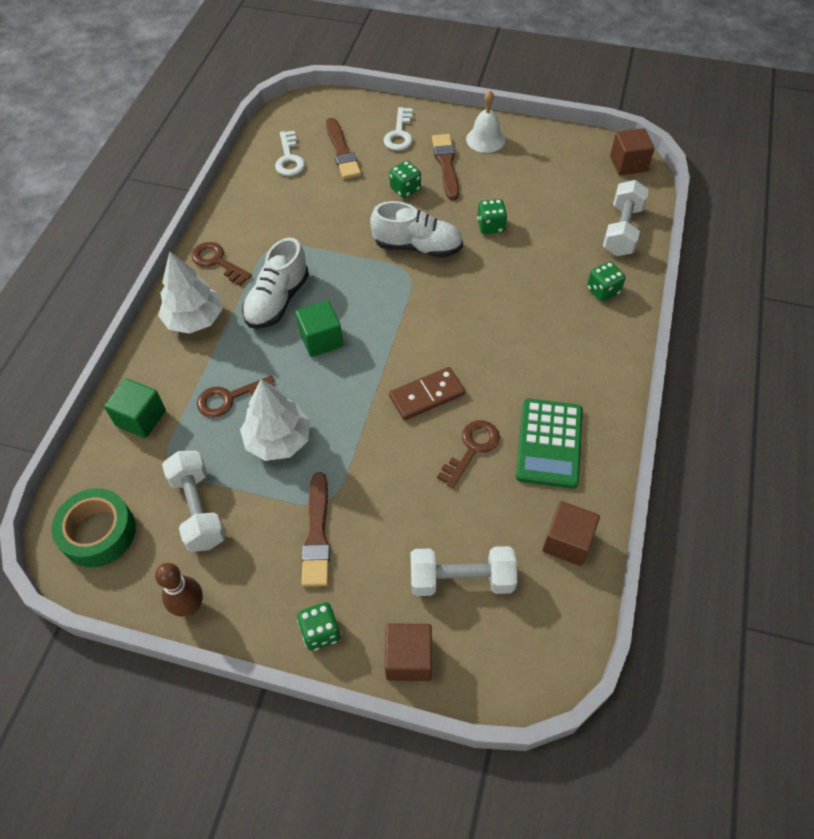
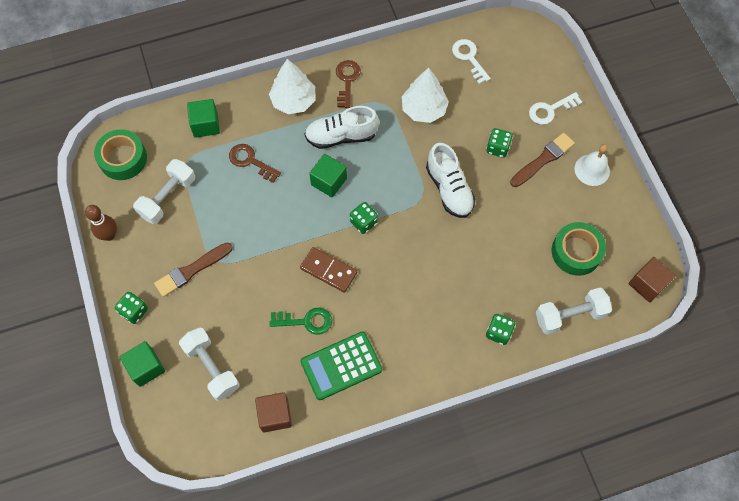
camera: 55 degrees right, 10 degrees up
(278, 440) = (239, 207): white tree -> white tree (424, 109)
(289, 158) = (469, 58): white key -> white key turned 105 degrees clockwise
(342, 152) = (502, 85): brown brush -> none
(408, 658) = (146, 367): brown cube -> green cube
(472, 449) = (306, 321): brown key -> green key
(490, 226) = (504, 224): green dice -> green dice (363, 222)
(560, 192) = (576, 252): none -> green tape

